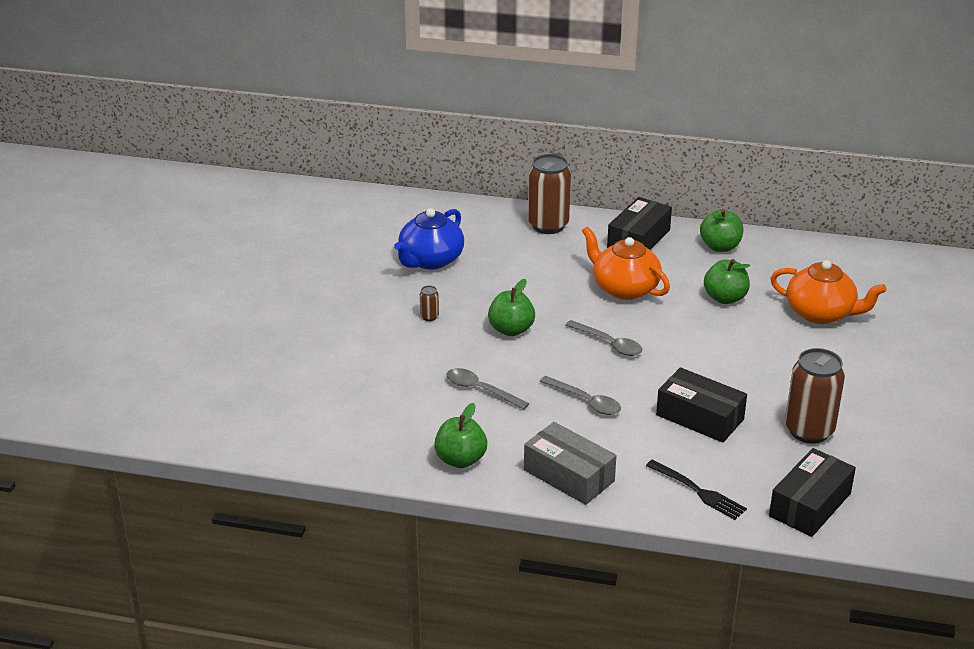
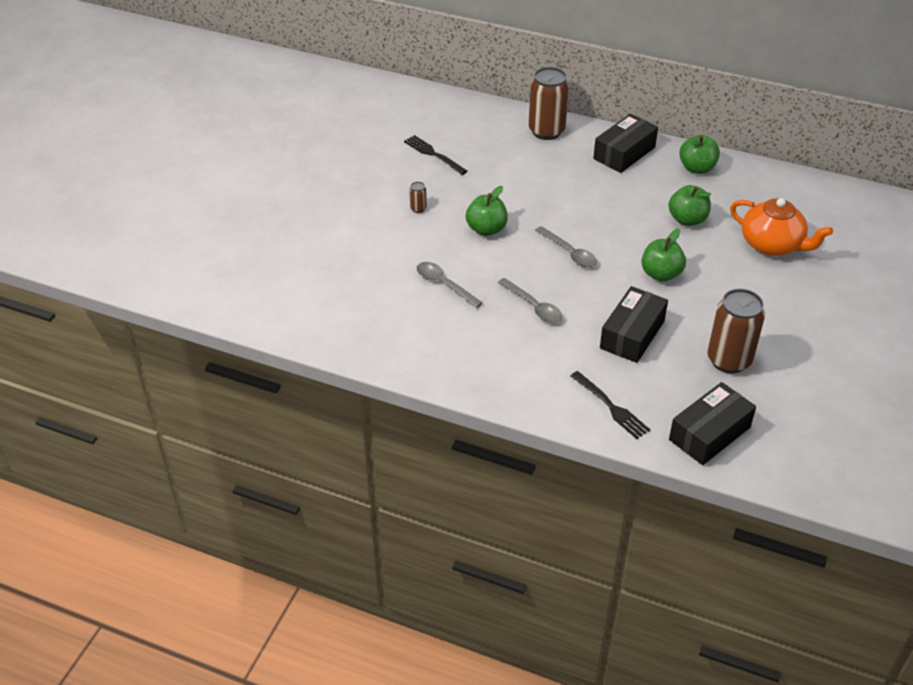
camera: 10 degrees right, 10 degrees up
(430, 260) = (433, 154): blue teapot -> black fork
(460, 460) = (409, 349): green apple -> green apple (661, 274)
(569, 475) = (499, 376): grey box -> none
(624, 288) = (598, 200): orange teapot -> none
(700, 417) = (632, 334): black box -> black box turned 75 degrees clockwise

